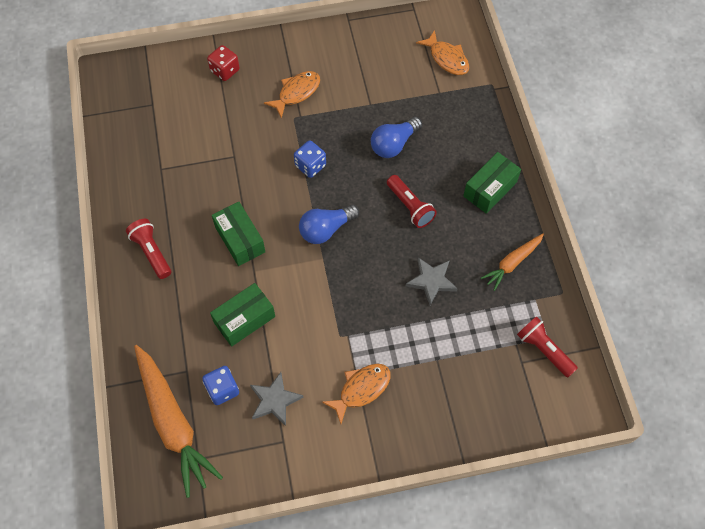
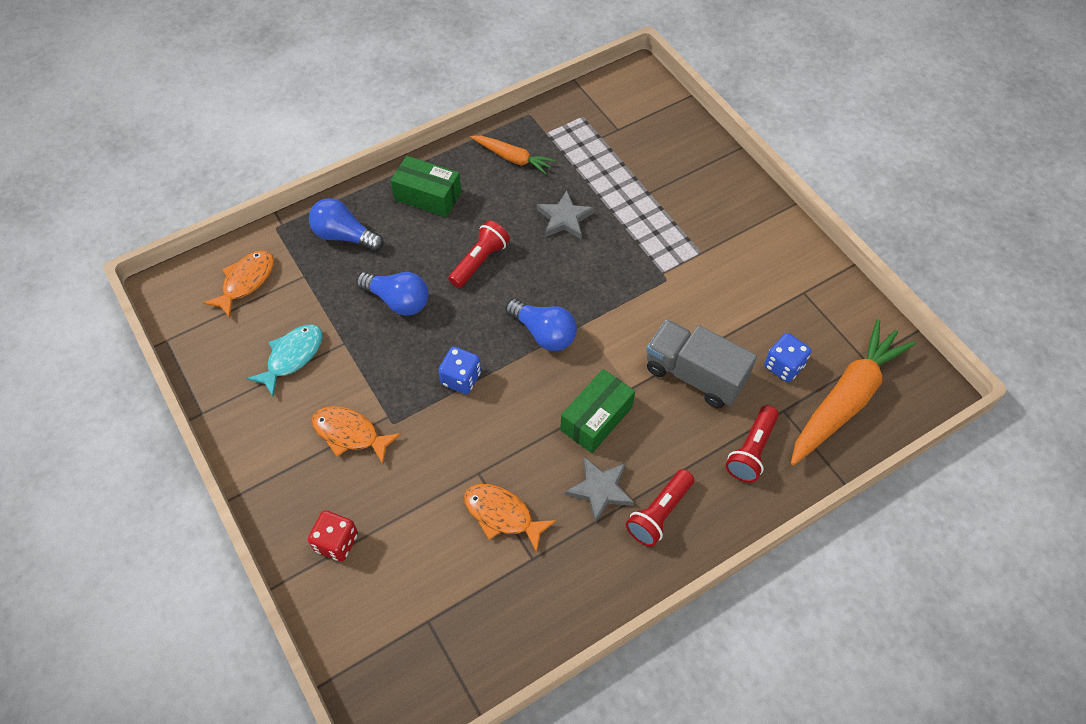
camera: 110 degrees left, 5 degrees down
(244, 319) = (694, 375): green box -> grey truck
(274, 400) = (767, 314): grey star -> grey star (600, 490)
(361, 389) = (714, 244): orange fish -> orange fish (502, 515)
(371, 73) = (292, 357): none -> turquoise fish
(468, 125) = (344, 236): none -> blue light bulb
(544, 350) = (597, 116): red flashlight -> red flashlight (751, 450)

